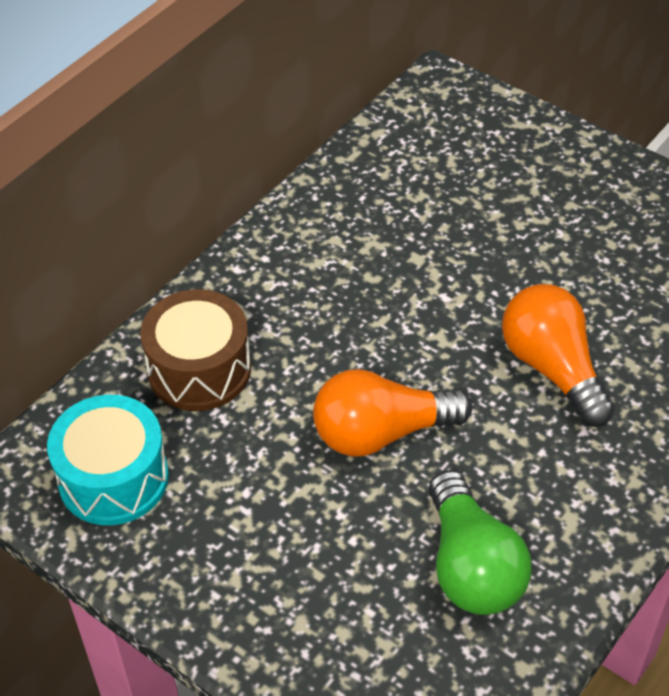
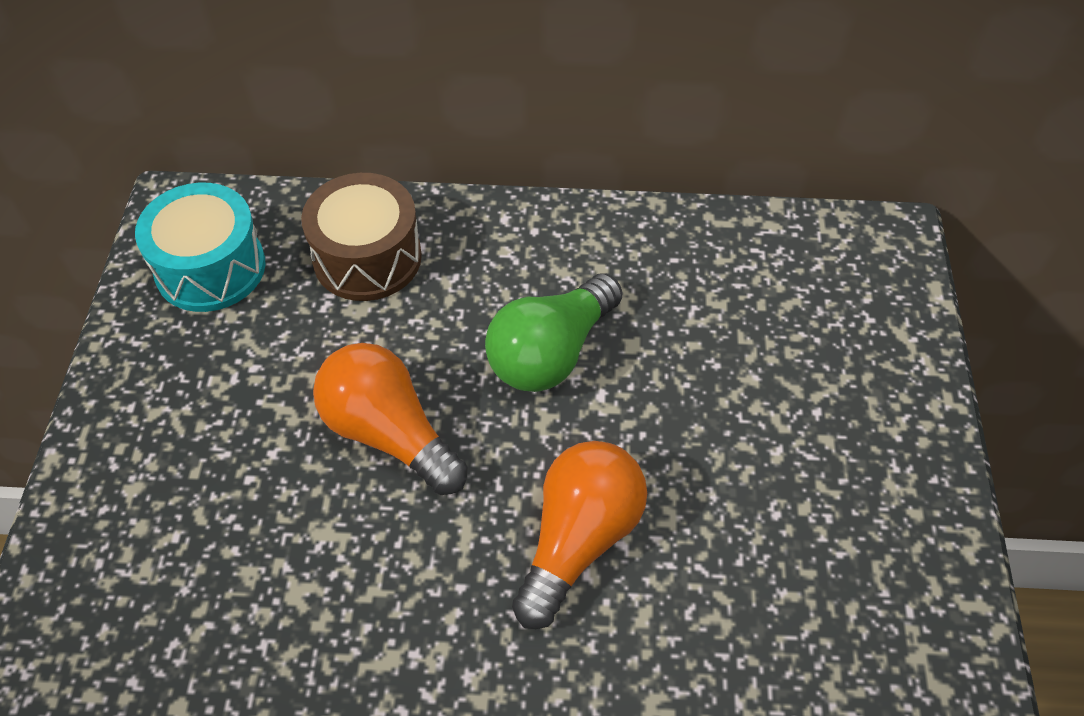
camera: 55 degrees right, 5 degrees up
(471, 565) = (275, 595): green light bulb -> green light bulb (551, 352)

